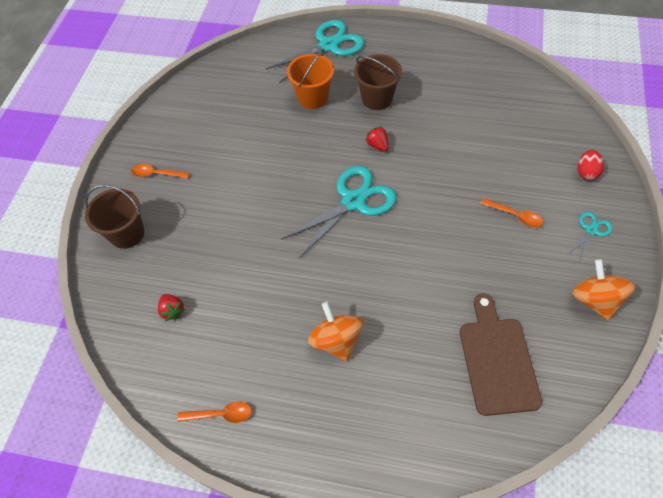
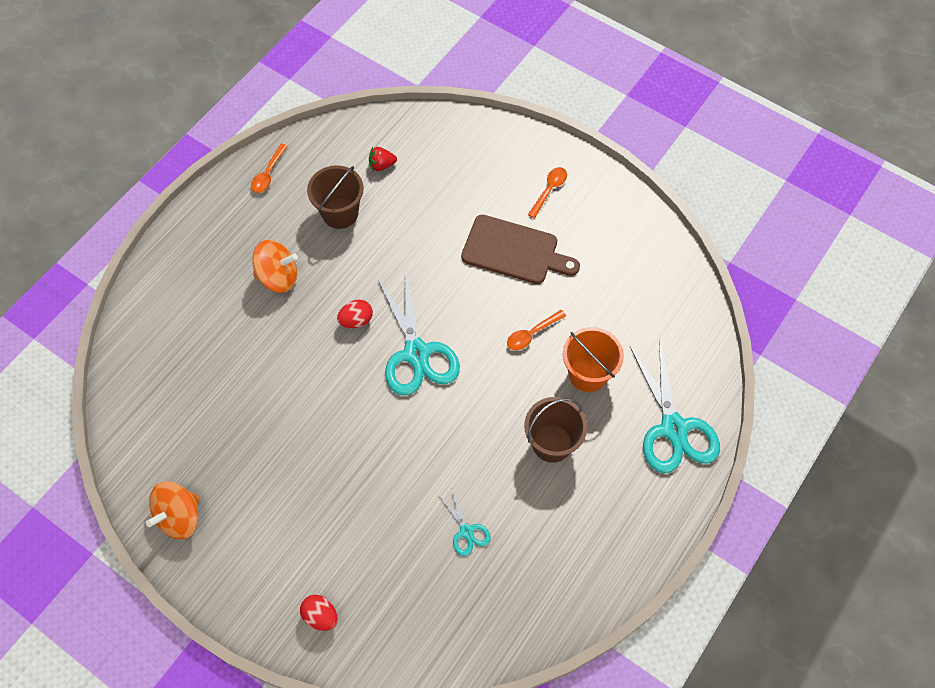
camera: 110 degrees right, 5 degrees up
(127, 233) = (486, 150): brown bucket -> brown bucket (340, 213)
(347, 256) = (356, 320): none -> red egg
(377, 145) = (479, 410): red strawberry -> none
(497, 360) = (181, 395): brown cutting board -> brown cutting board (514, 251)
(515, 216) = (311, 501): orange spoon -> orange spoon (532, 334)
(591, 230) = (250, 567): turquoise scissors -> turquoise scissors (466, 531)
(595, 300) = (179, 517): orange spinning top -> orange spinning top turned 120 degrees clockwise

